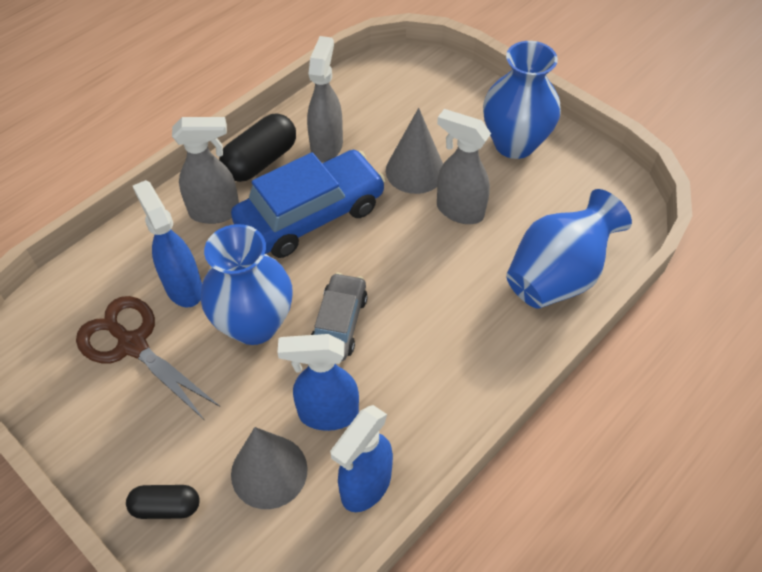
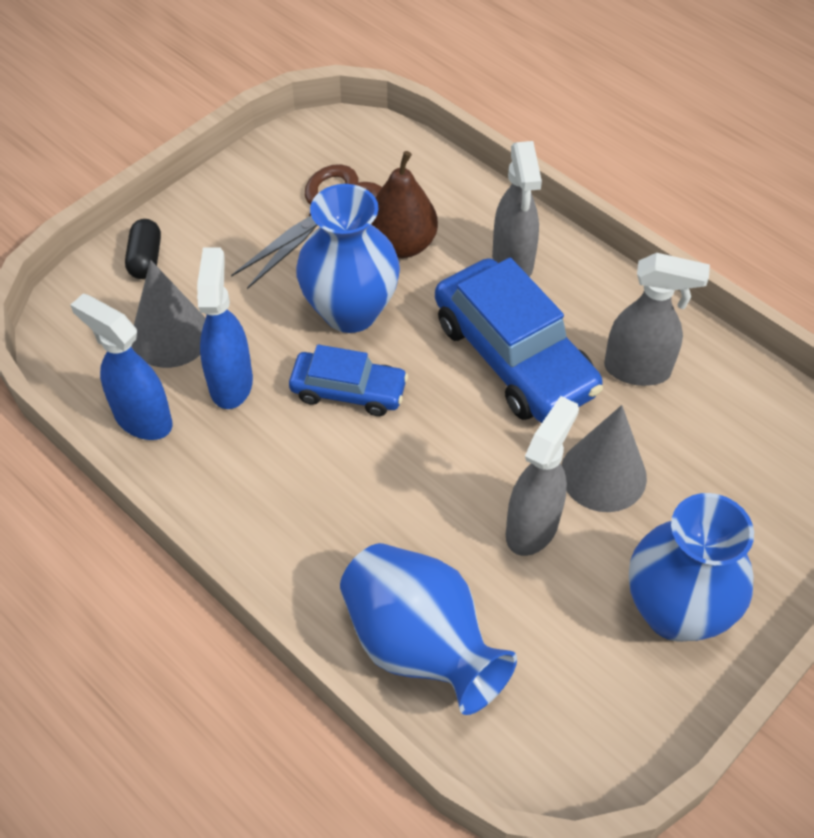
camera: 90 degrees right, 0 degrees up
(183, 287) = (401, 244): blue spray bottle -> brown pear
(261, 161) = (602, 300): black capsule -> none
(339, 323) = (348, 391): grey car -> blue car

